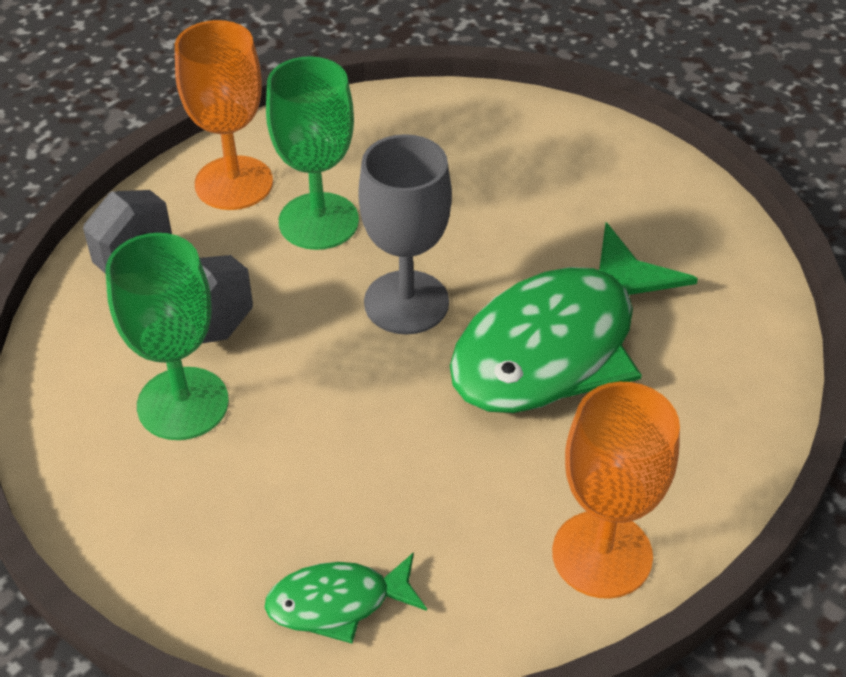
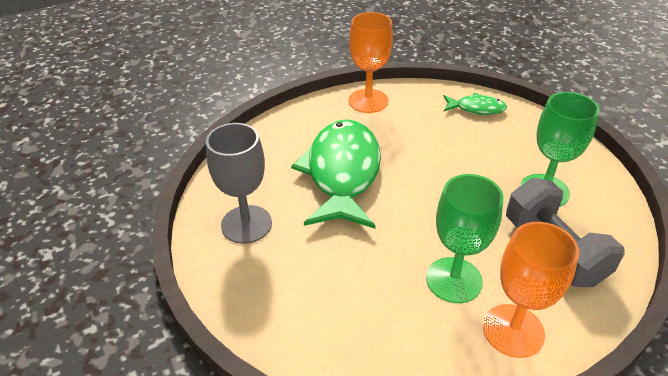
camera: 160 degrees left, 5 degrees down
(406, 302) = (412, 213): grey goblet -> grey goblet (246, 224)
(556, 345) = (342, 173): green fish -> green fish turned 60 degrees counterclockwise

